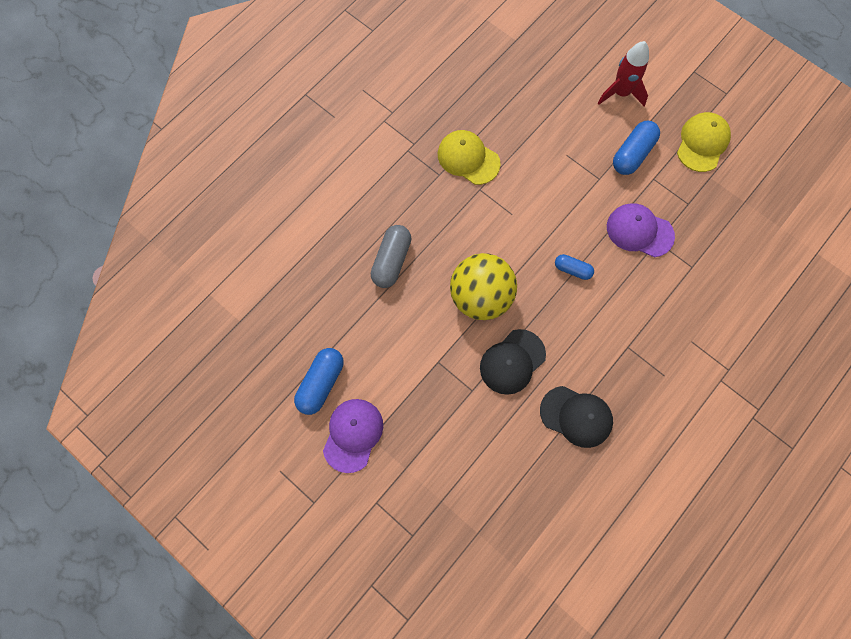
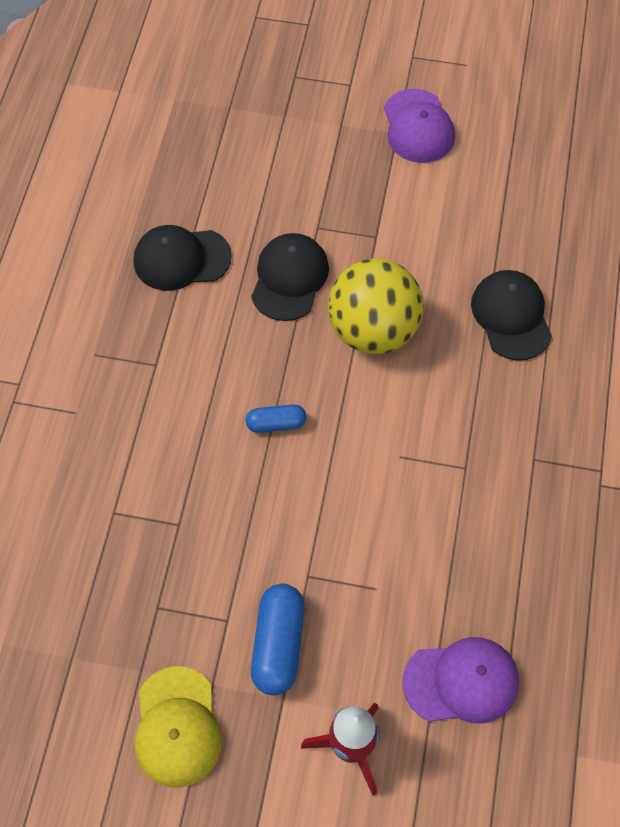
camera: 150 degrees right, 10 degrees down
(321, 383) = (489, 154): blue capsule -> none
(391, 261) = (511, 316): grey capsule -> black cap
(468, 158) = (511, 504): yellow cap -> none
(639, 231) = (211, 525): purple cap -> purple cap (461, 681)

